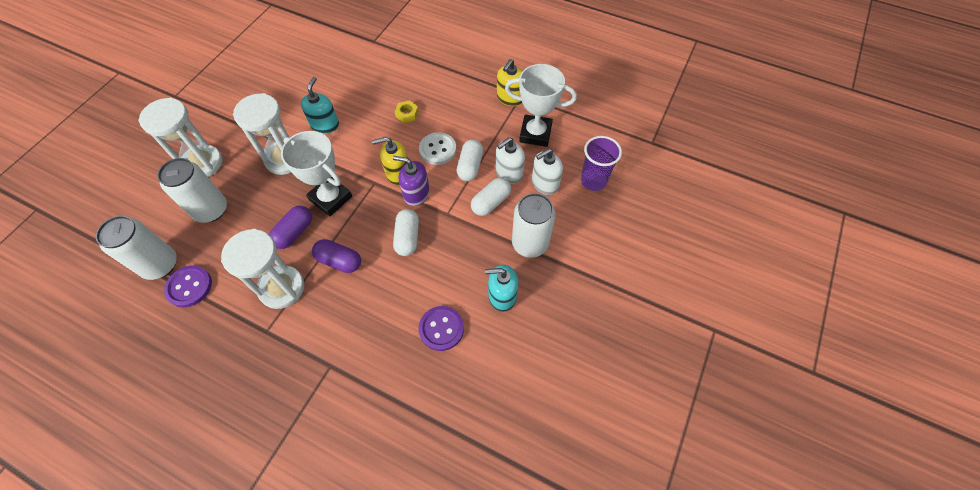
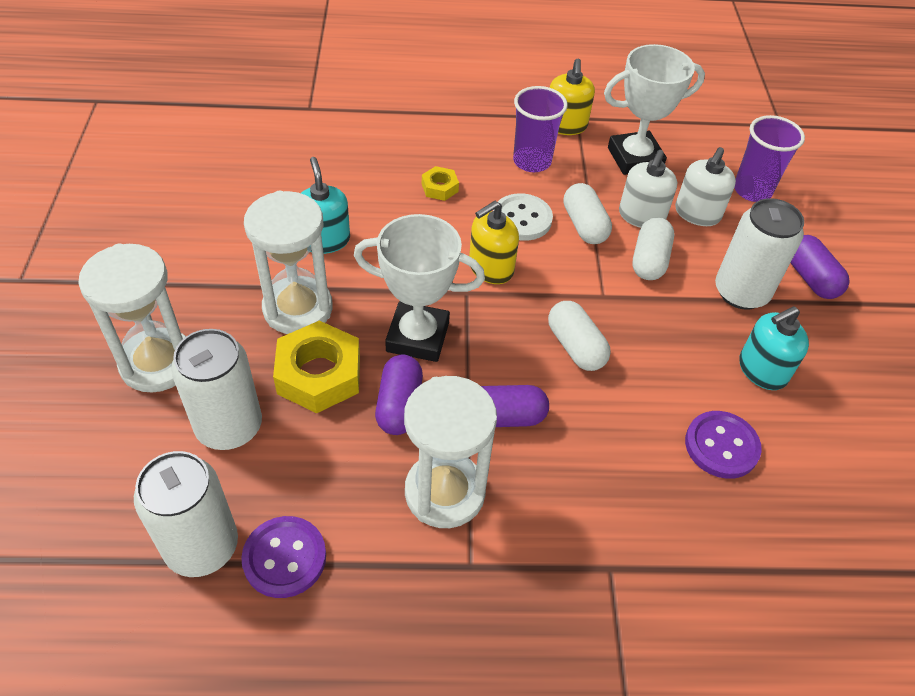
camera: 30 degrees left, 10 degrees down
(269, 199) = (319, 374): none -> yellow nut
(416, 193) = (539, 285): purple soap dispenser -> none
(471, 115) = (532, 161): none -> purple cup
(581, 252) = (810, 278): none -> purple capsule

